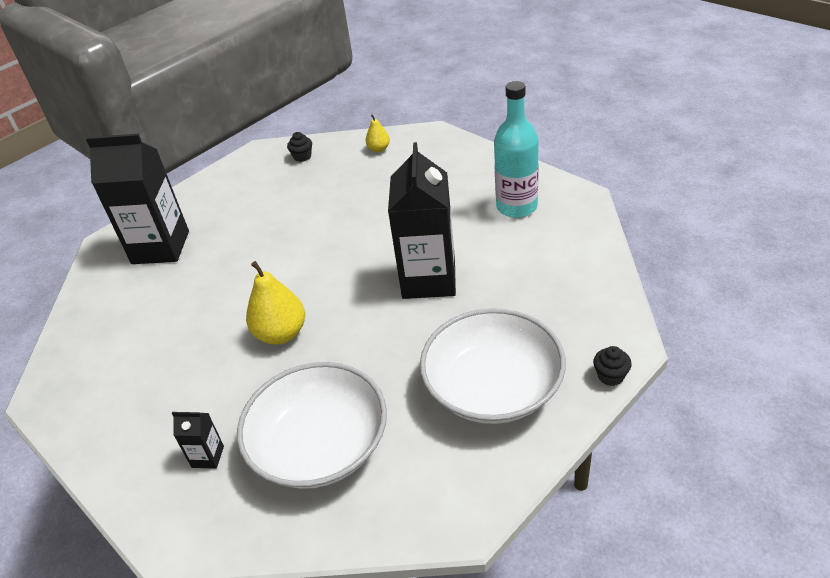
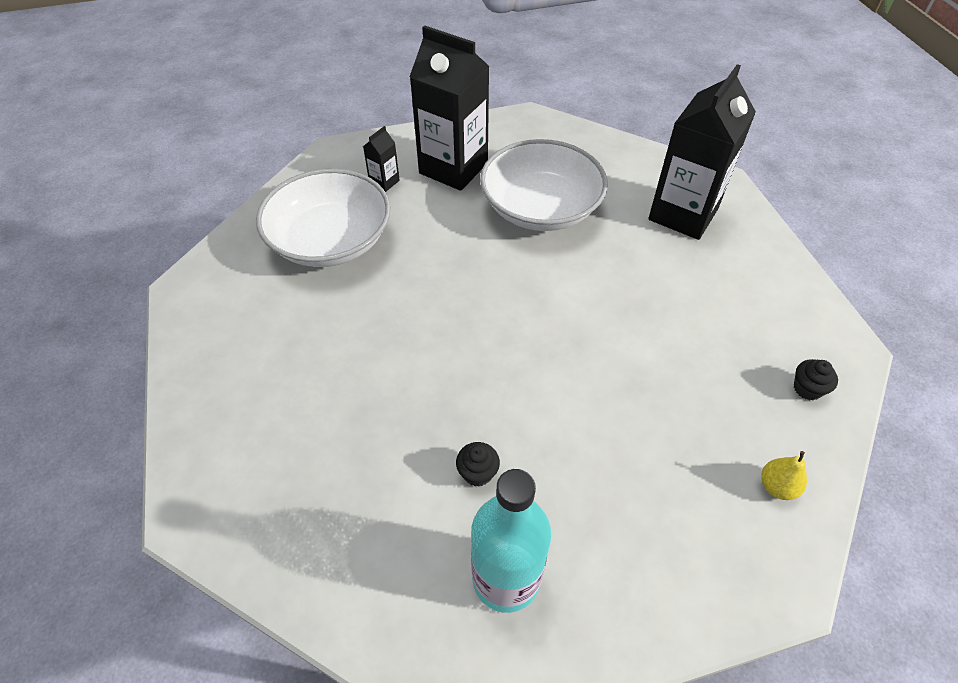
camera: 115 degrees right, 10 degrees up
(281, 334) = (475, 258): yellow pear -> none
(429, 279) = (449, 400): black carton -> black carton (453, 168)
(493, 387) = (266, 373): white bowl -> white bowl (540, 207)
(610, 376) = (177, 474): black cupcake -> black cupcake (477, 473)

